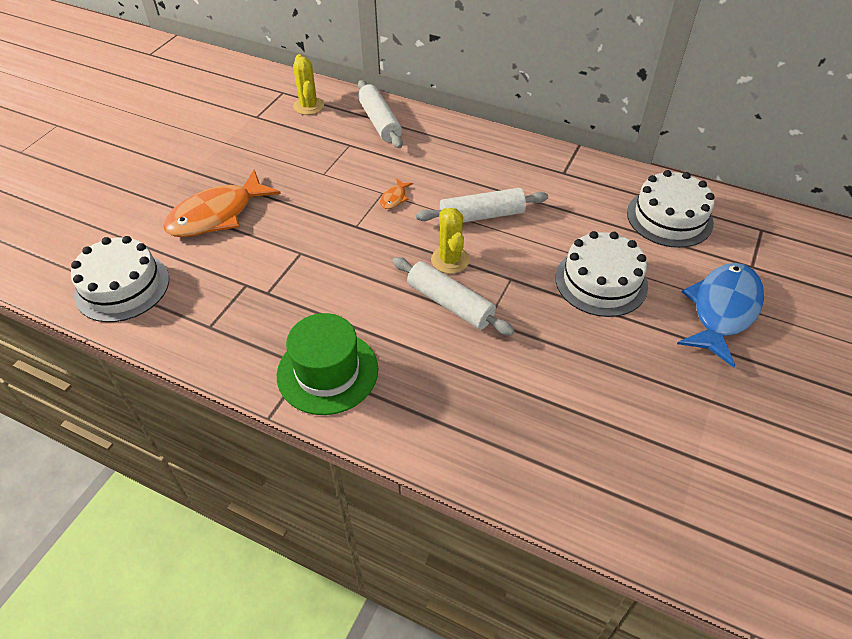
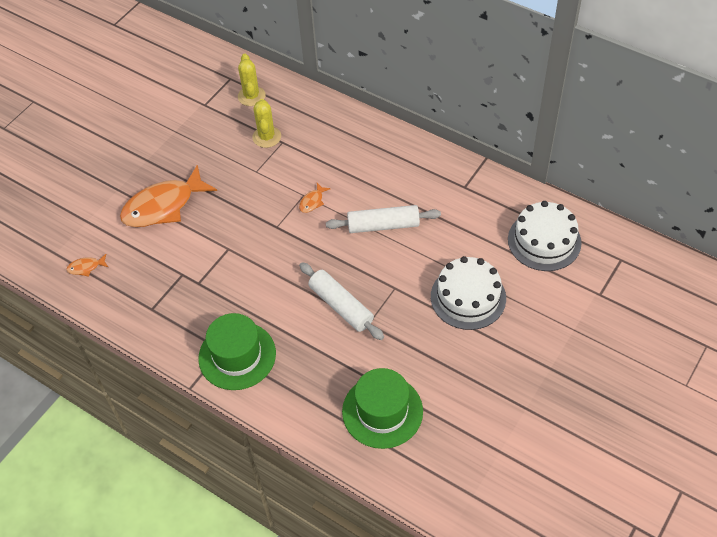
camera: 10 degrees right, 5 degrees up
(122, 286) = (86, 267): white cake -> orange fish
(379, 122) = (312, 119): white rolling pin -> none
(450, 260) = (348, 266): yellow cactus -> yellow cactus (267, 137)
(530, 422) = (382, 411): none -> green hat
(722, 310) = (560, 333): blue fish -> none

